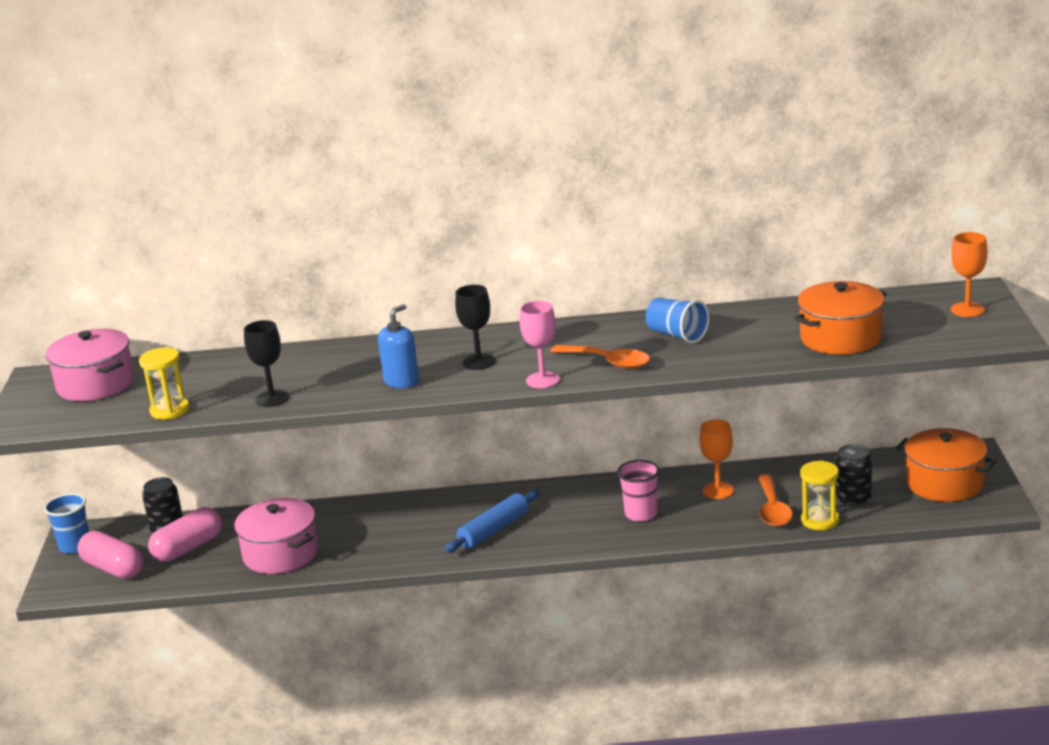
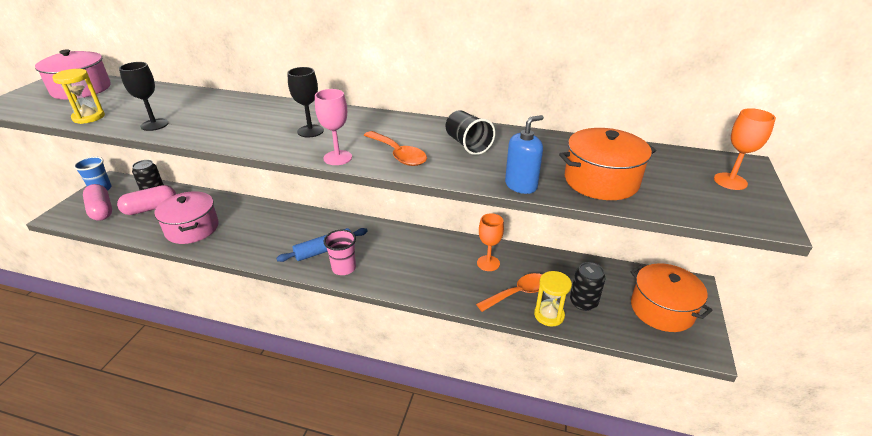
camera: 15 degrees right, 10 degrees up
(401, 381) = (245, 133): blue soap dispenser -> blue soap dispenser (521, 185)
(641, 514) = (425, 267): pink cup -> pink cup (344, 268)
(677, 335) = (467, 145): blue cup -> black cup
(773, 510) = (518, 293): orange spoon -> orange spoon turned 135 degrees counterclockwise

